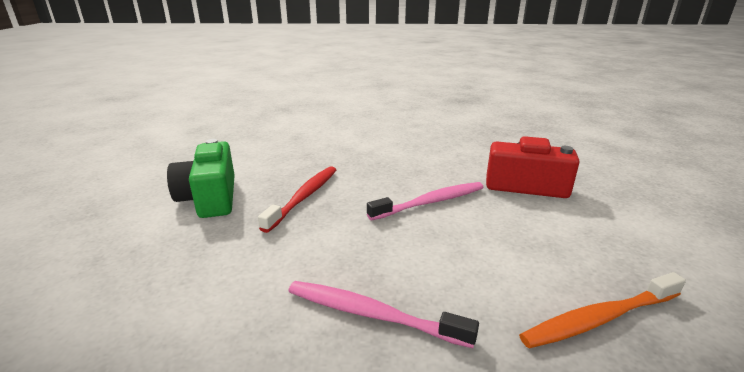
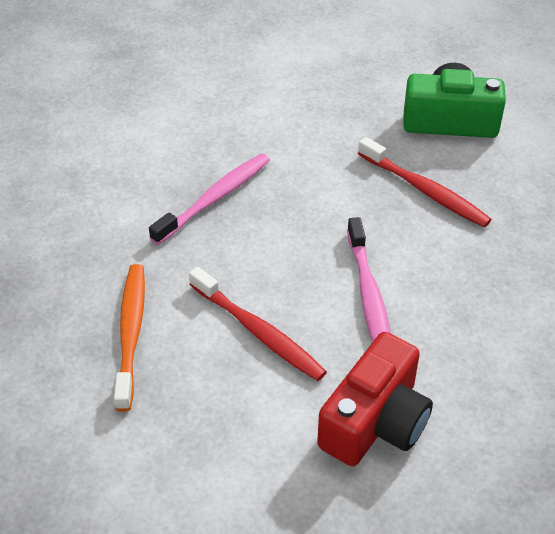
camera: 110 degrees right, 20 degrees up
(511, 242) = (258, 332): none -> red toothbrush

